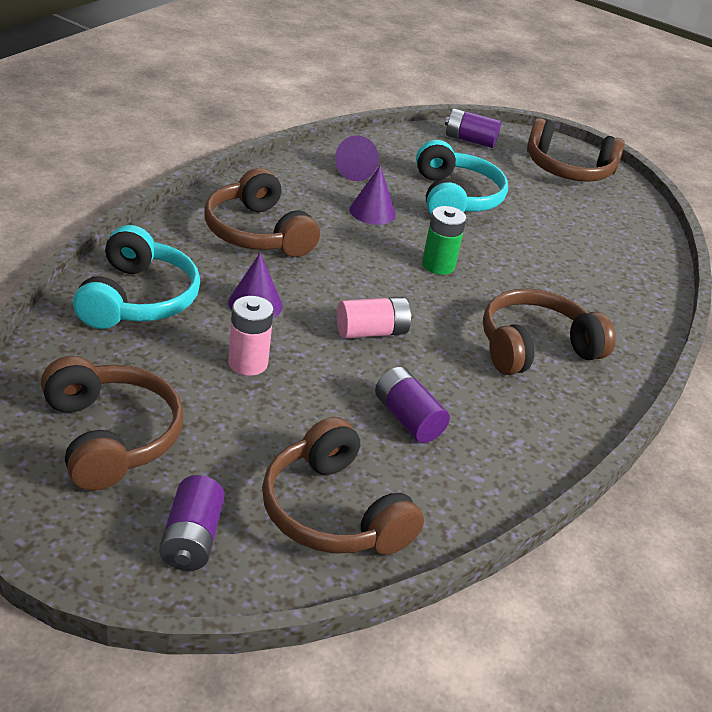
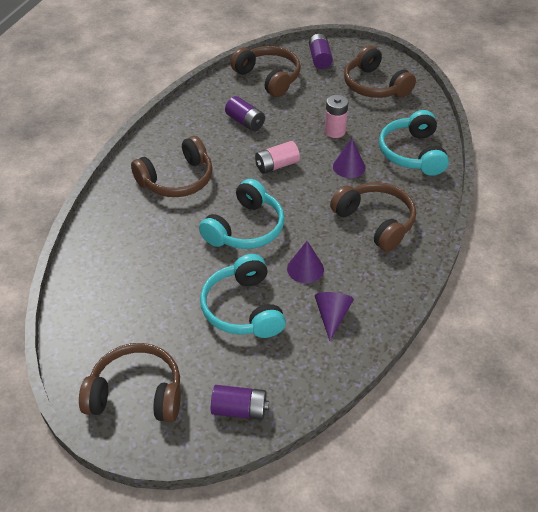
camera: 175 degrees right, 10 degrees up
(438, 265) = (246, 228): green battery -> turquoise headphones

